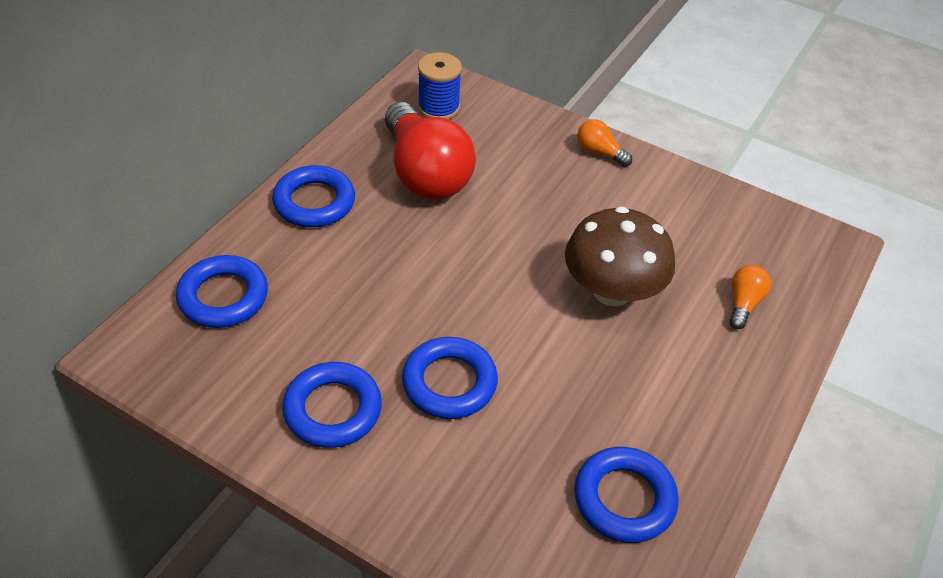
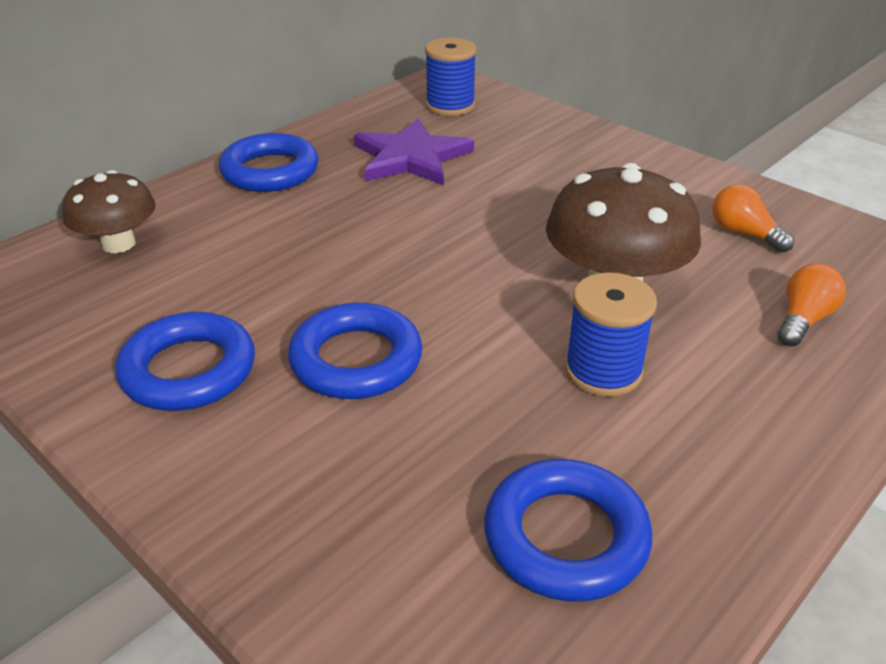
camera: 15 degrees right, 10 degrees down
(223, 297) = (118, 244): blue ring -> brown mushroom
(425, 173) = (411, 157): red light bulb -> purple star
(599, 152) = (633, 156): orange light bulb -> orange light bulb (744, 233)
(620, 367) = (603, 371): none -> blue spool

